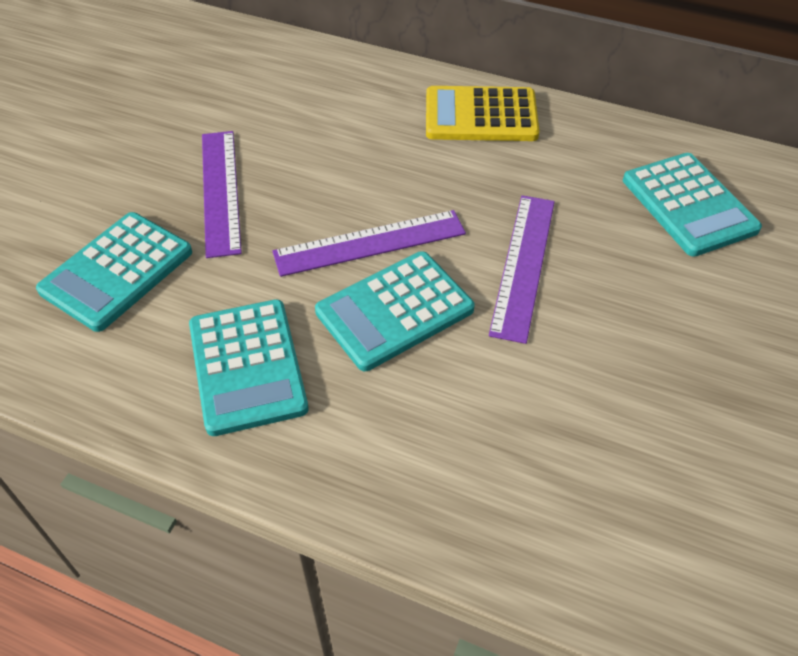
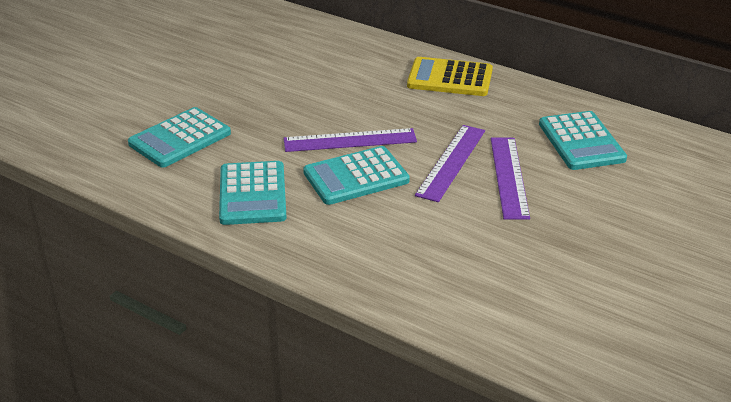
camera: 10 degrees right, 15 degrees down
(220, 191) = (256, 103): purple ruler -> purple ruler (508, 177)

